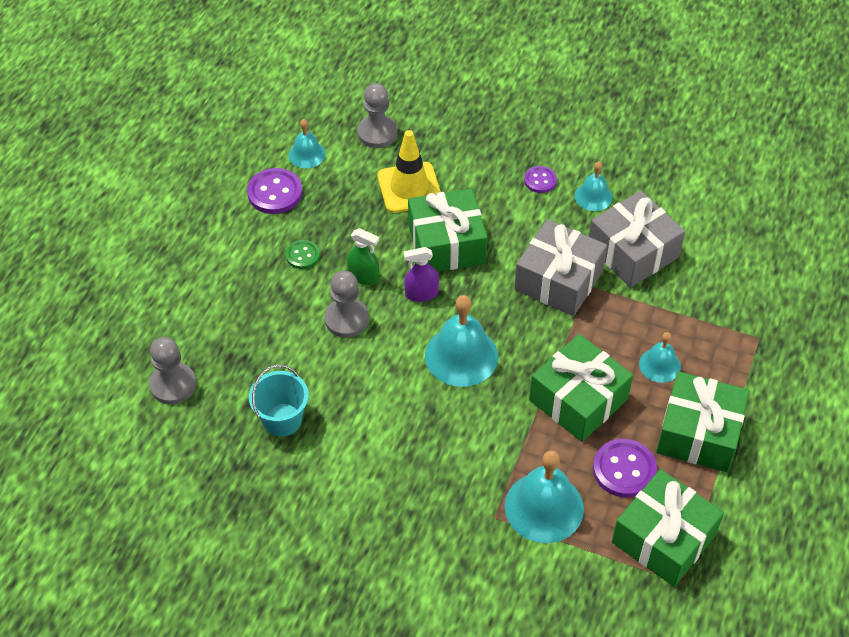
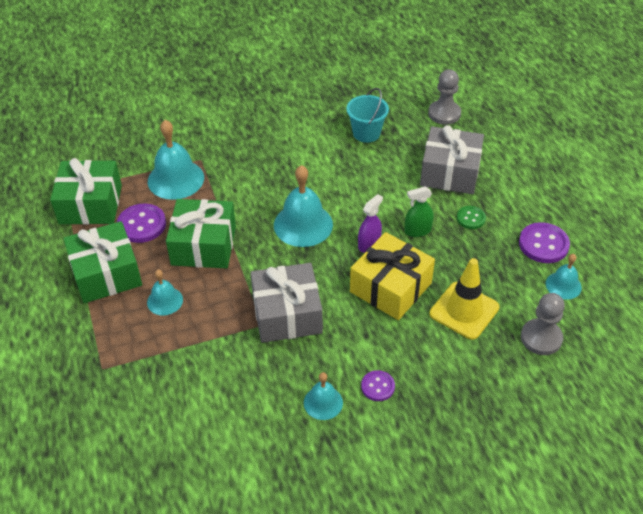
camera: 140 degrees right, 5 degrees down
(346, 319) = (396, 200): grey pawn -> none
(446, 244) = (390, 287): green gift -> yellow gift
(633, 251) = (251, 374): grey gift -> grey gift (450, 172)

